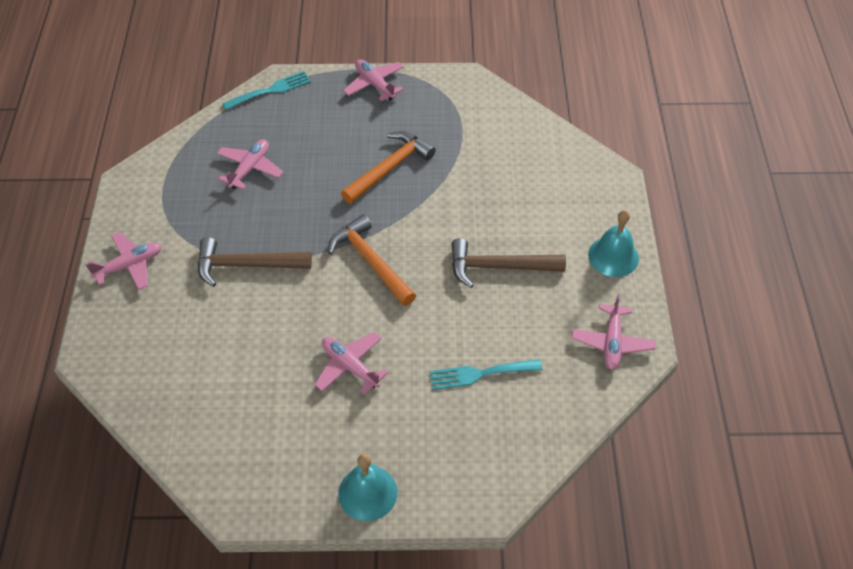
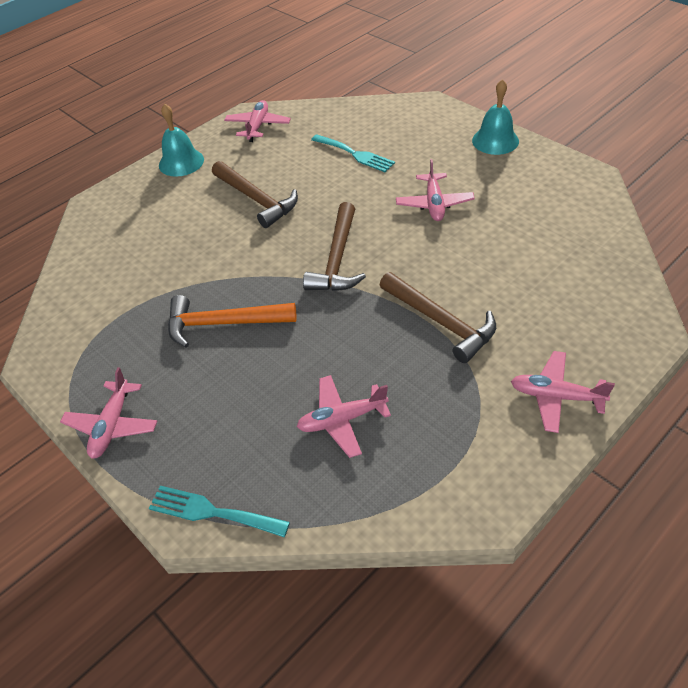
camera: 130 degrees left, 5 degrees down
(370, 261) = (337, 259): orange hammer -> brown hammer
(612, 342) = (258, 126): pink plane -> pink plane turned 45 degrees counterclockwise

